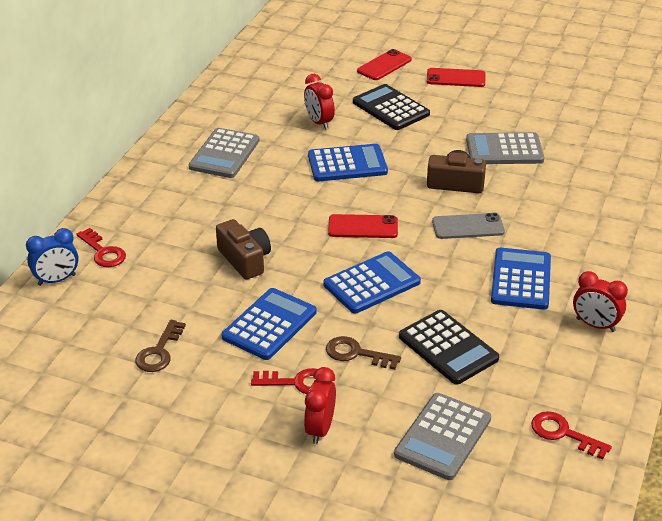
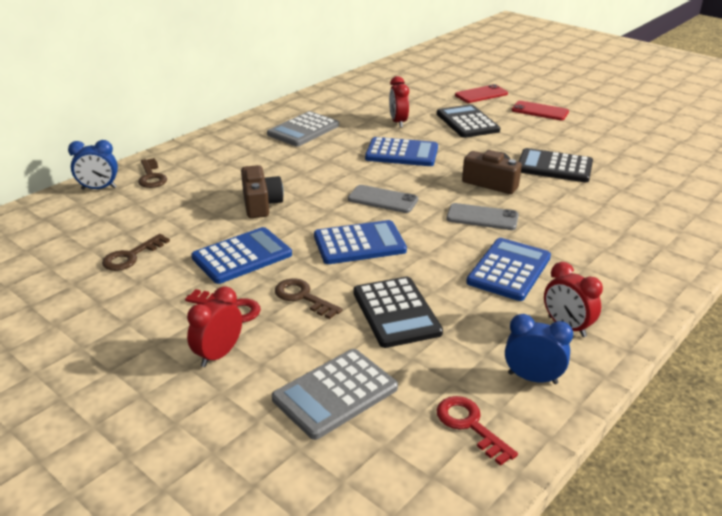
camera: 20 degrees right, 5 degrees down
(103, 252) = (151, 177): red key -> brown key
(363, 227) = (382, 199): red phone -> grey phone
(504, 150) = (554, 167): grey calculator -> black calculator
(590, 380) = (532, 378): none -> blue clock

